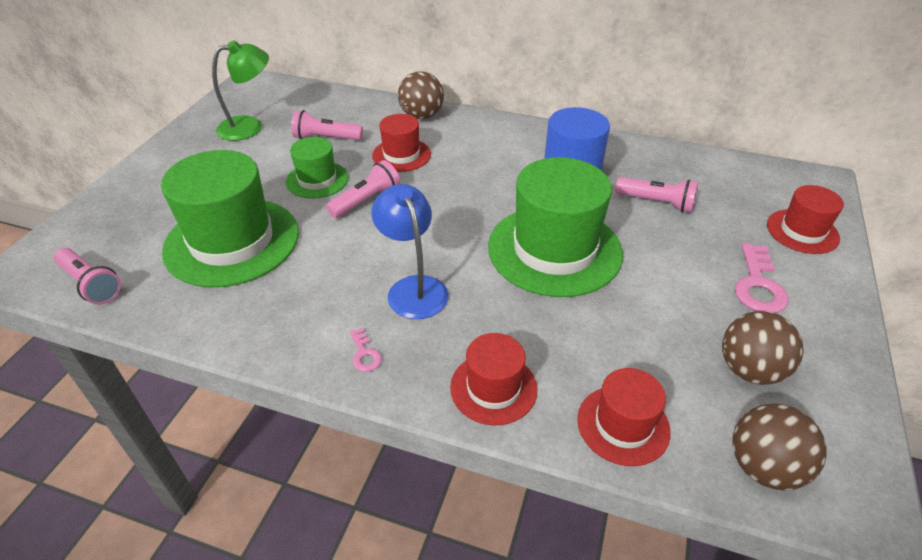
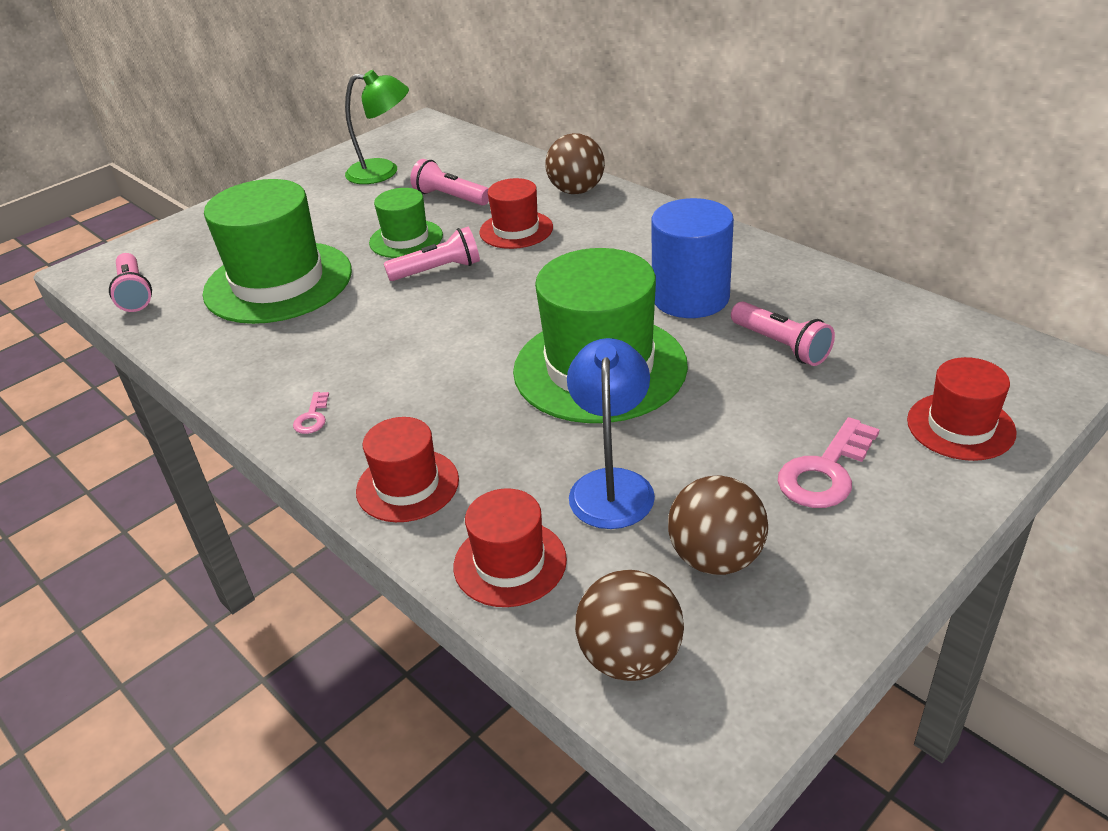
camera: 30 degrees right, 5 degrees down
(413, 288) = (411, 368): blue lamp -> blue lamp (612, 485)

